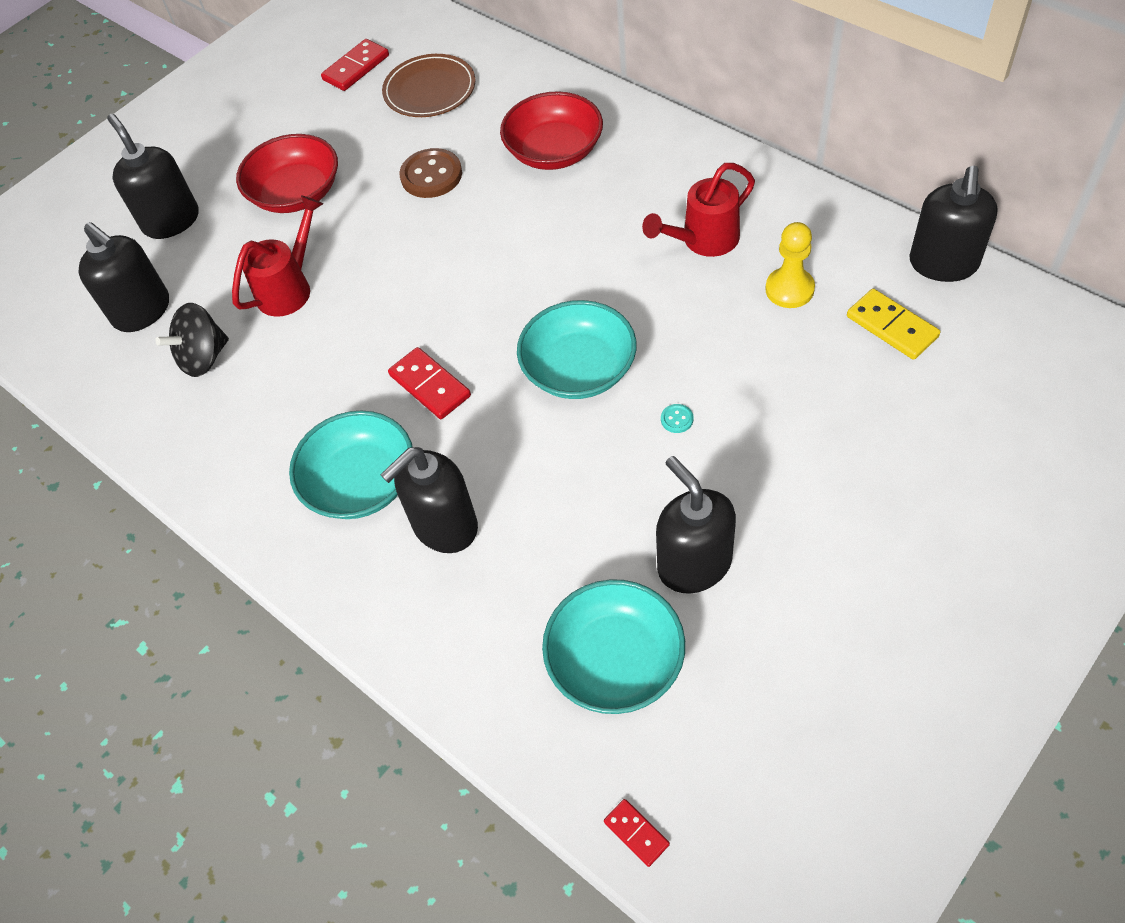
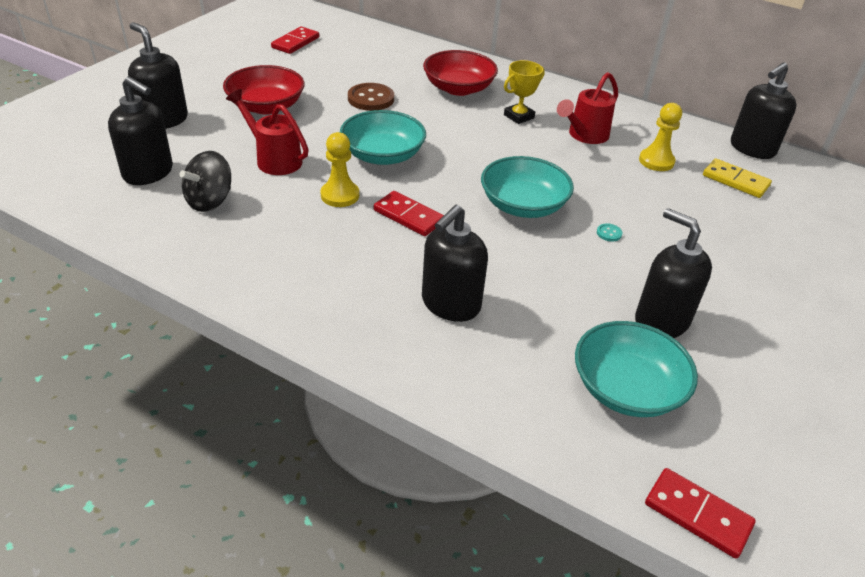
camera: 20 degrees left, 15 degrees down
(289, 288) = (274, 159): red watering can -> red watering can turned 75 degrees counterclockwise
(355, 350) = (340, 195): none -> yellow pawn
(361, 482) = (369, 278): turquoise bowl -> turquoise bowl (382, 155)
(430, 90) = (355, 55): brown plate -> none
(622, 205) = (518, 116): none -> yellow trophy
(636, 833) = (697, 514): red domino -> red domino, size x1.70
(943, 264) = (752, 149): black soap dispenser -> black soap dispenser turned 45 degrees clockwise

